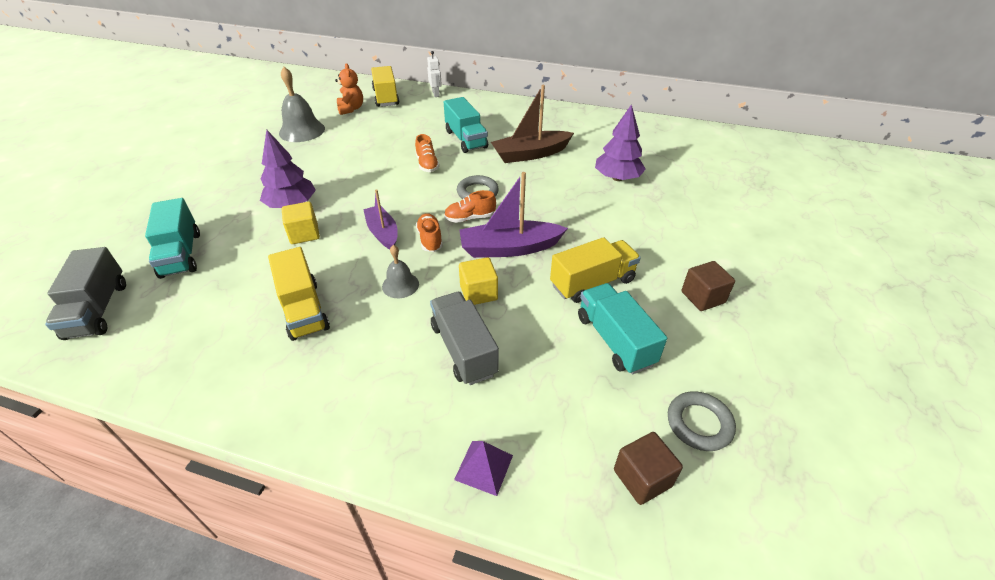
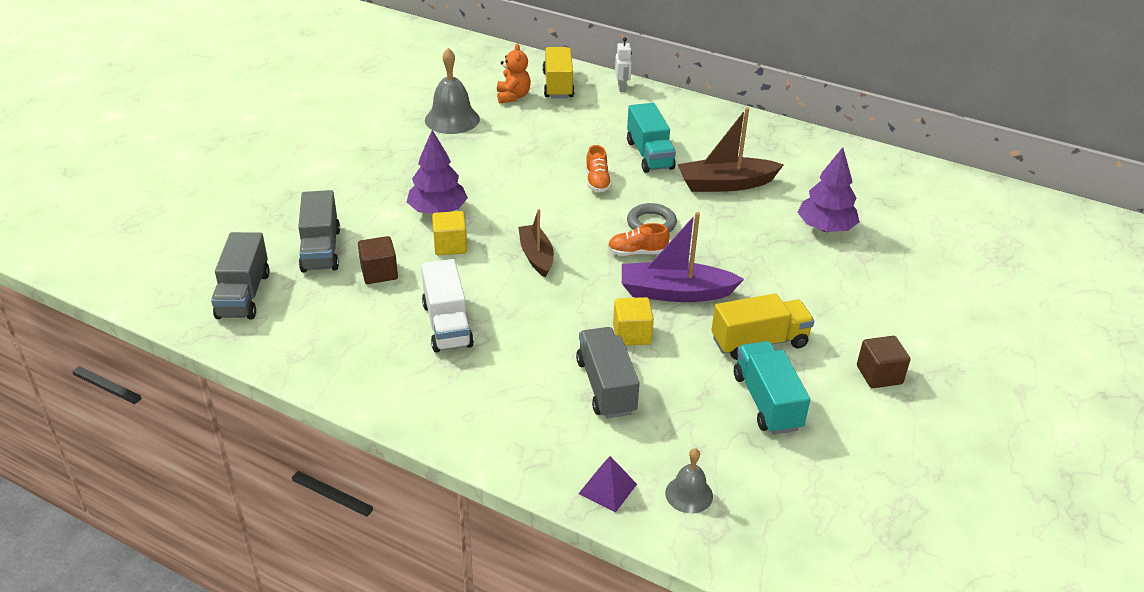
camera: 10 degrees right, 5 degrees down
(181, 254) = (321, 250): turquoise truck -> grey truck
(304, 310) = (447, 325): yellow truck -> white truck
(383, 233) = (536, 256): purple boat -> brown boat
(400, 285) = (549, 314): grey bell -> grey bell (689, 494)
(430, 239) = (588, 270): orange shoe -> none
(642, 478) = (756, 522): brown cube -> brown cube (379, 273)
(699, 423) = (829, 488): grey ring -> none

